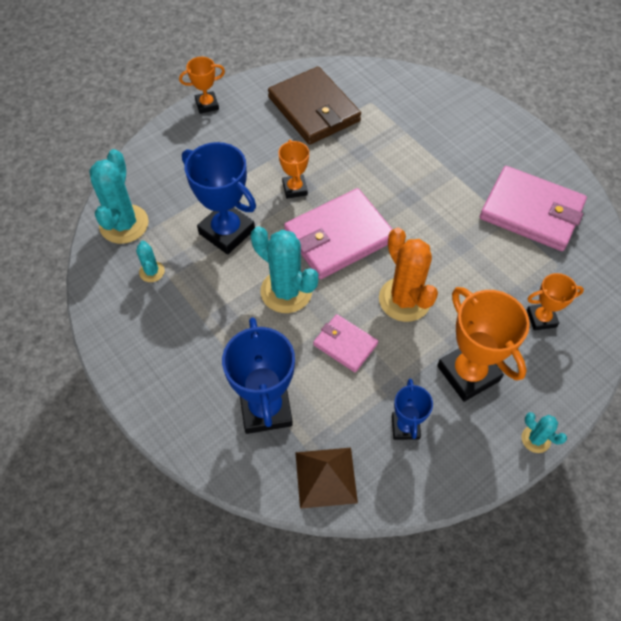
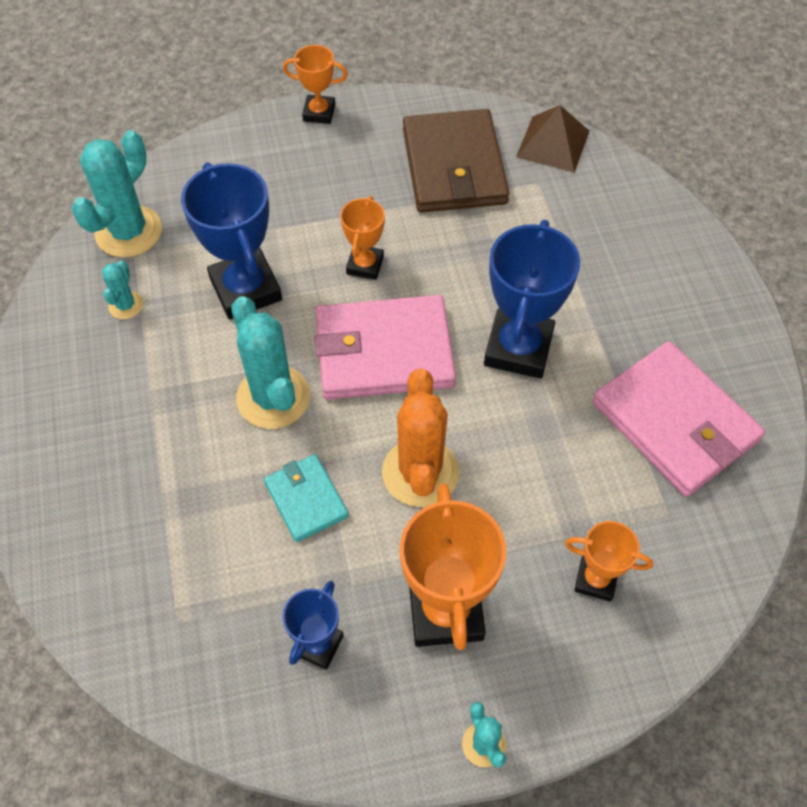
camera: 25 degrees right, 0 degrees up
(265, 408) = (158, 539): blue trophy -> blue trophy (518, 348)
(326, 477) = (178, 662): brown pyramid -> brown pyramid (553, 144)
(345, 344) = (306, 499): pink wallet -> turquoise wallet

